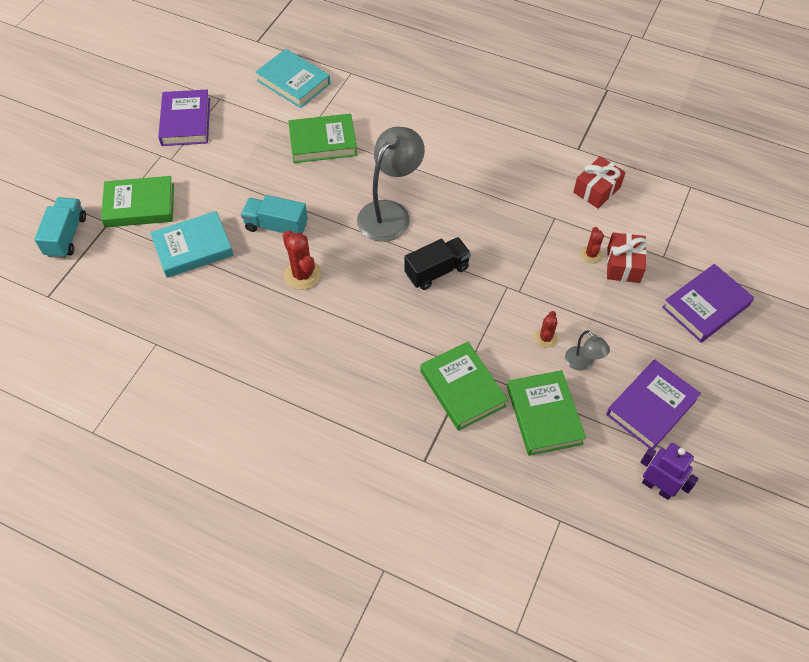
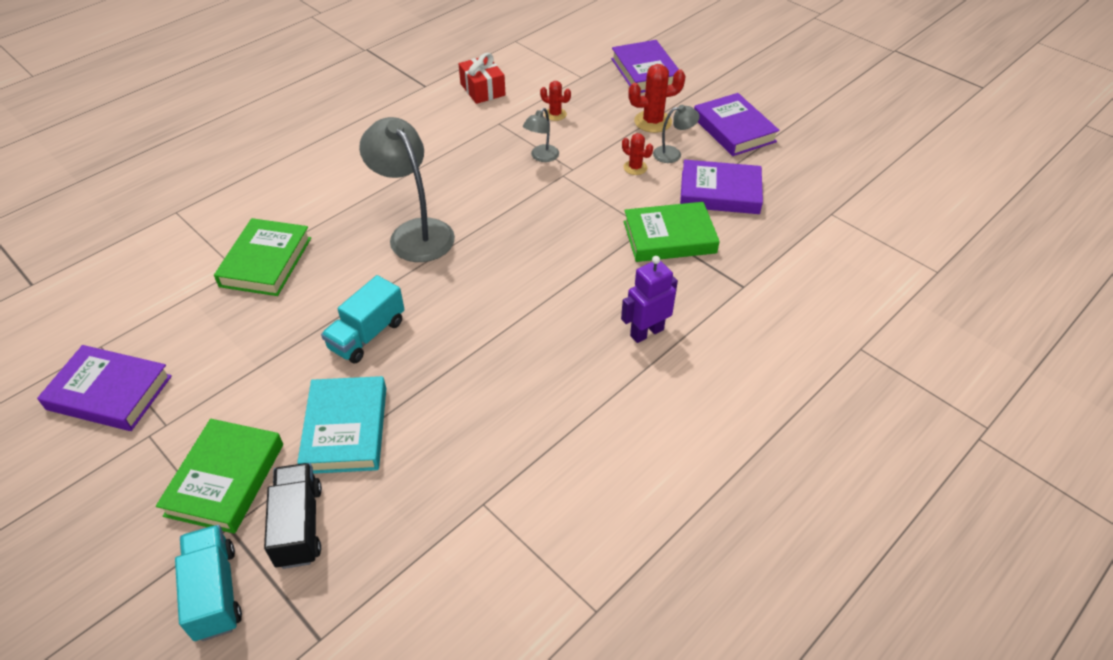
camera: 70 degrees left, 10 degrees down
(66, 236) = (215, 592): turquoise truck -> turquoise truck turned 45 degrees clockwise
(293, 82) = (142, 265): turquoise book -> none
(302, 274) = (456, 327): red cactus -> red cactus (653, 122)
(437, 271) = (516, 217): black truck -> black truck (299, 526)
(524, 263) = (541, 157): none -> grey lamp
(544, 415) = (720, 192): green book -> purple book
(623, 264) = (577, 100): red gift -> none
(657, 487) = (812, 149): purple robot -> purple robot (646, 332)

